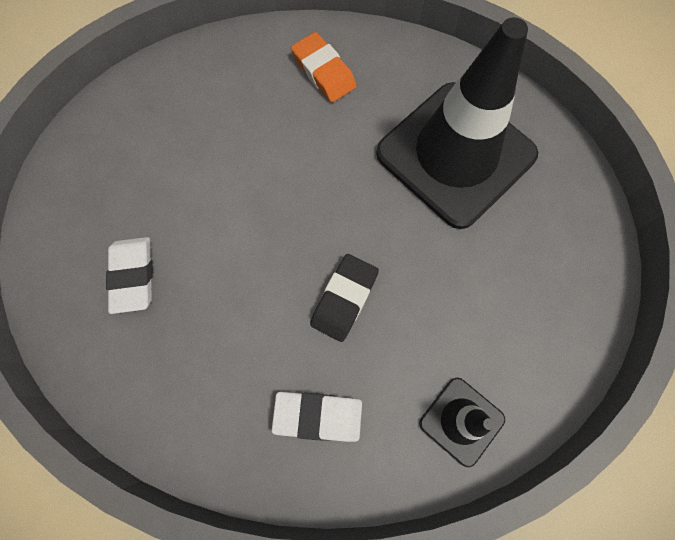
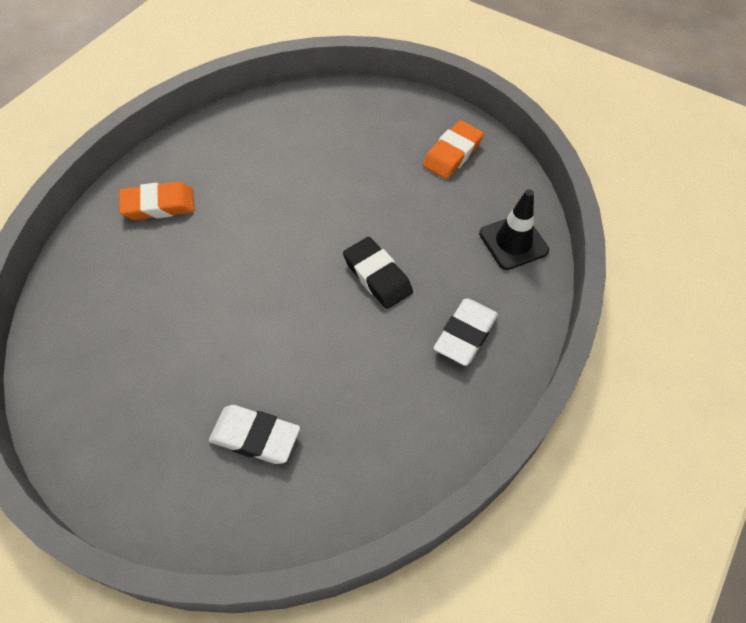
camera: 65 degrees left, 15 degrees down
(455, 154) = (301, 153): black traffic cone -> none
(548, 302) = (452, 154): none -> orange eraser

